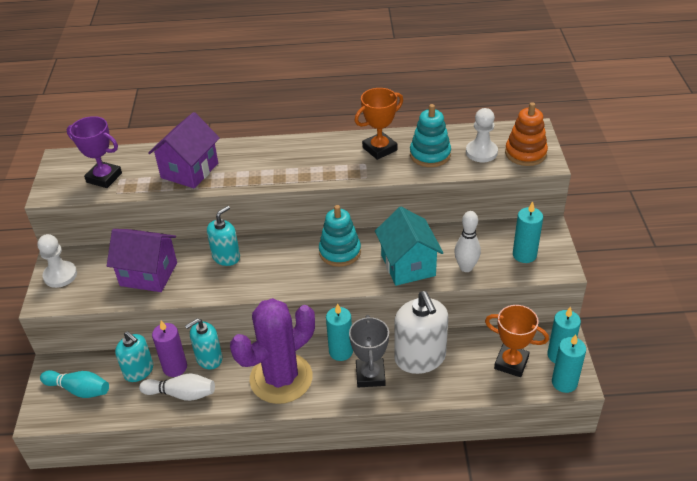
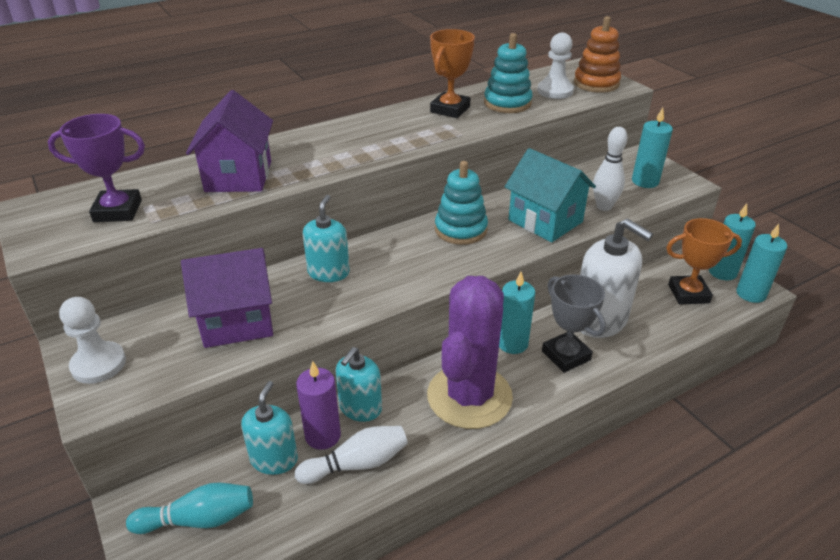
camera: 30 degrees left, 5 degrees down
(139, 371) = (274, 459): turquoise soap dispenser -> turquoise soap dispenser turned 90 degrees counterclockwise

